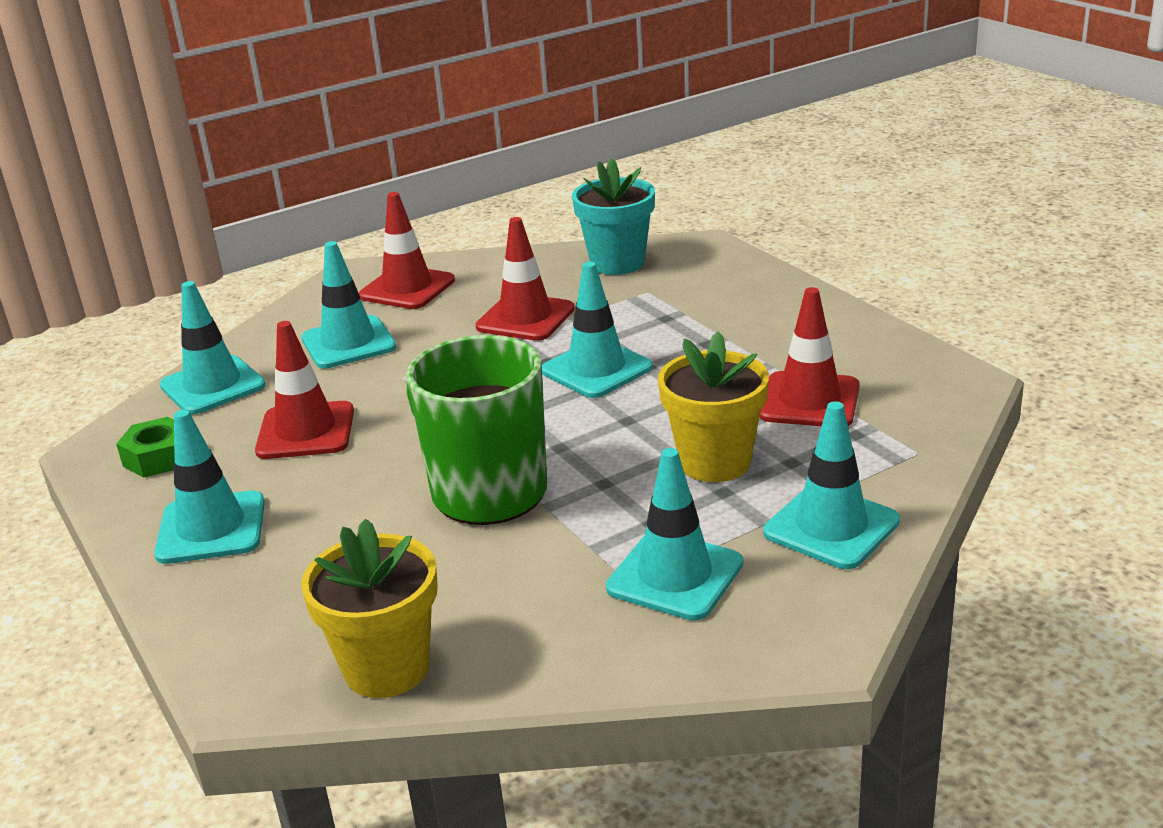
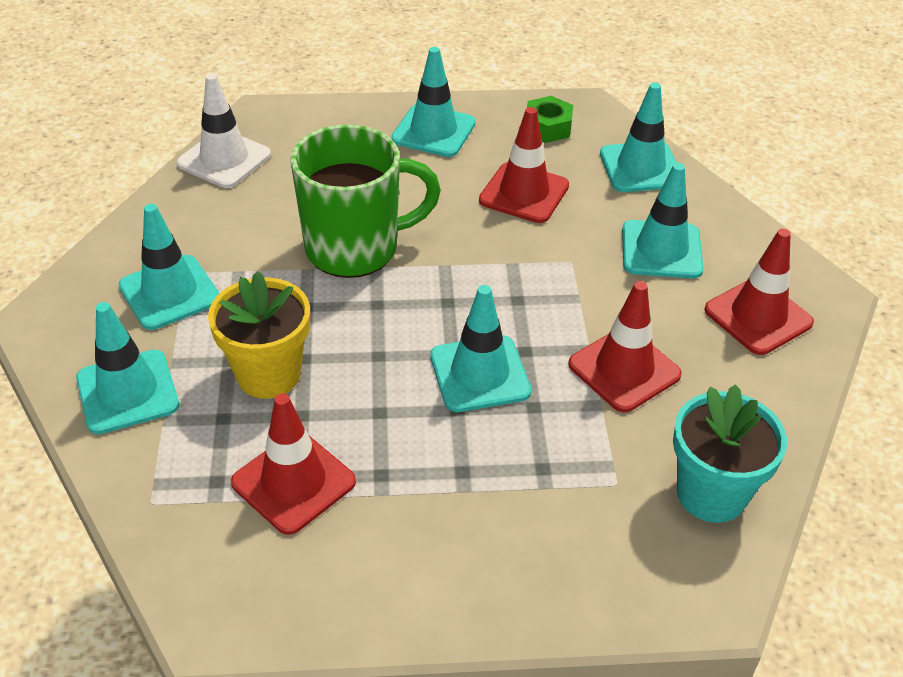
camera: 115 degrees right, 15 degrees up
(387, 668) = (224, 159): yellow flower pot -> white traffic cone

